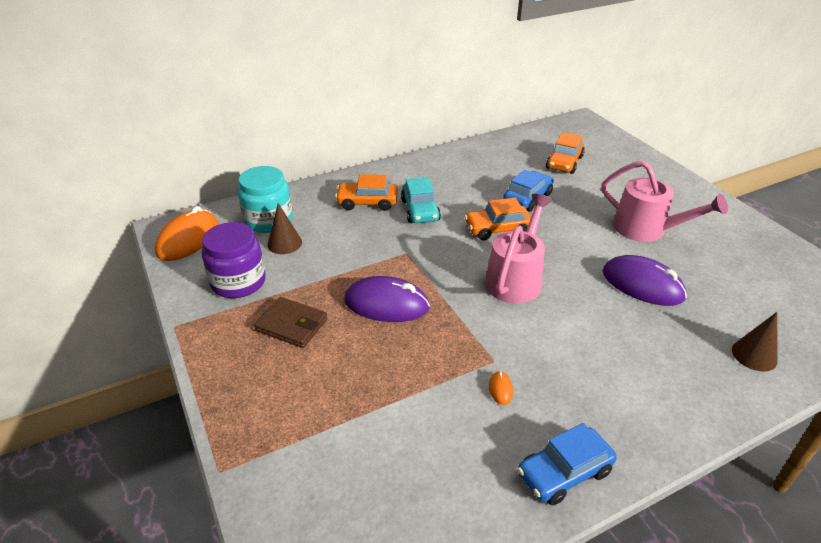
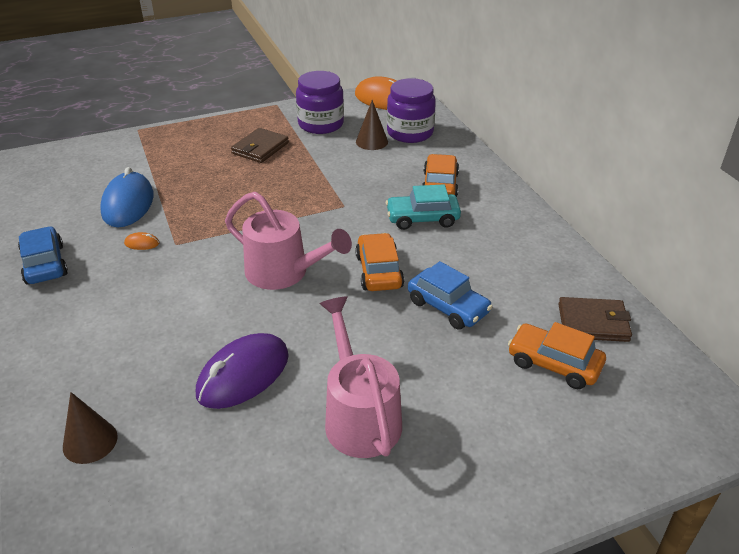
camera: 95 degrees right, 0 degrees up
(268, 220) = (410, 133): turquoise jar -> purple jar
(386, 304) = (270, 192): purple mouse -> none
(425, 424) = (128, 204): none -> blue mouse
(521, 148) = (593, 322): none -> brown wallet
(647, 230) = (359, 415): pink watering can -> pink watering can turned 120 degrees clockwise

